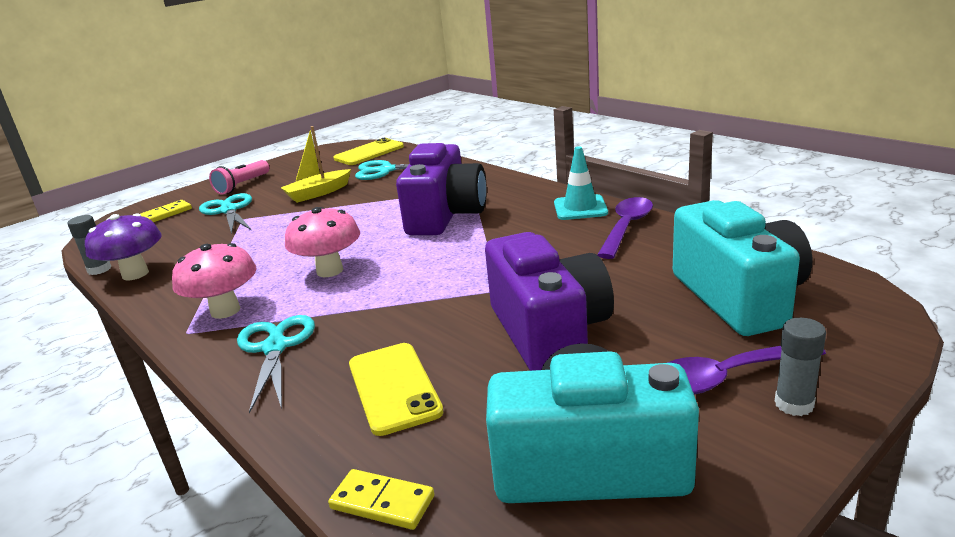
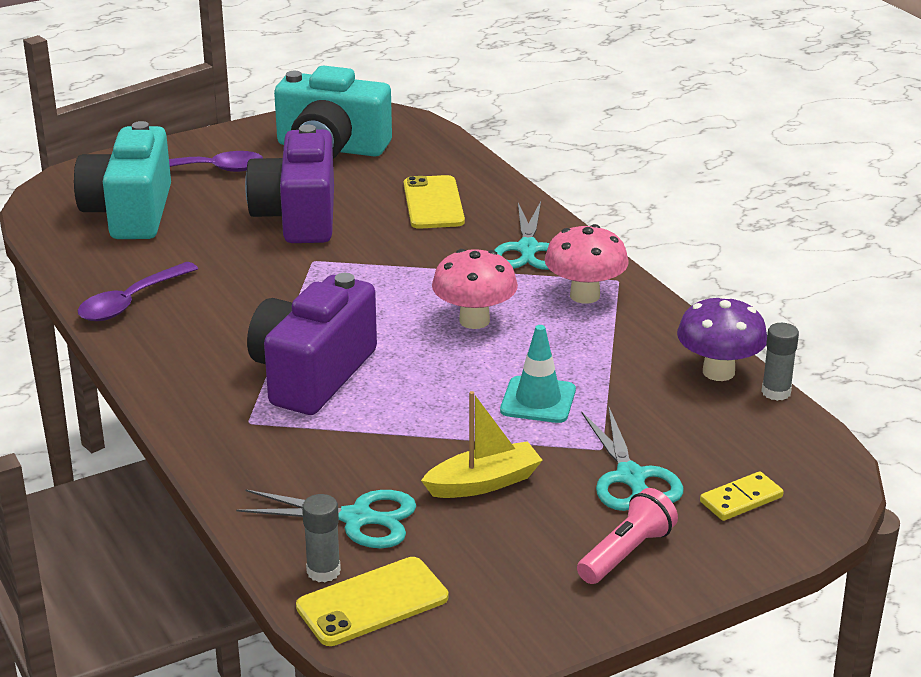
camera: 170 degrees left, 5 degrees up
(382, 502) = (454, 152): yellow domino -> none
(580, 208) = (147, 343): turquoise traffic cone -> turquoise traffic cone (538, 400)
(794, 404) = (190, 151): grey glue stick -> grey glue stick (323, 571)

